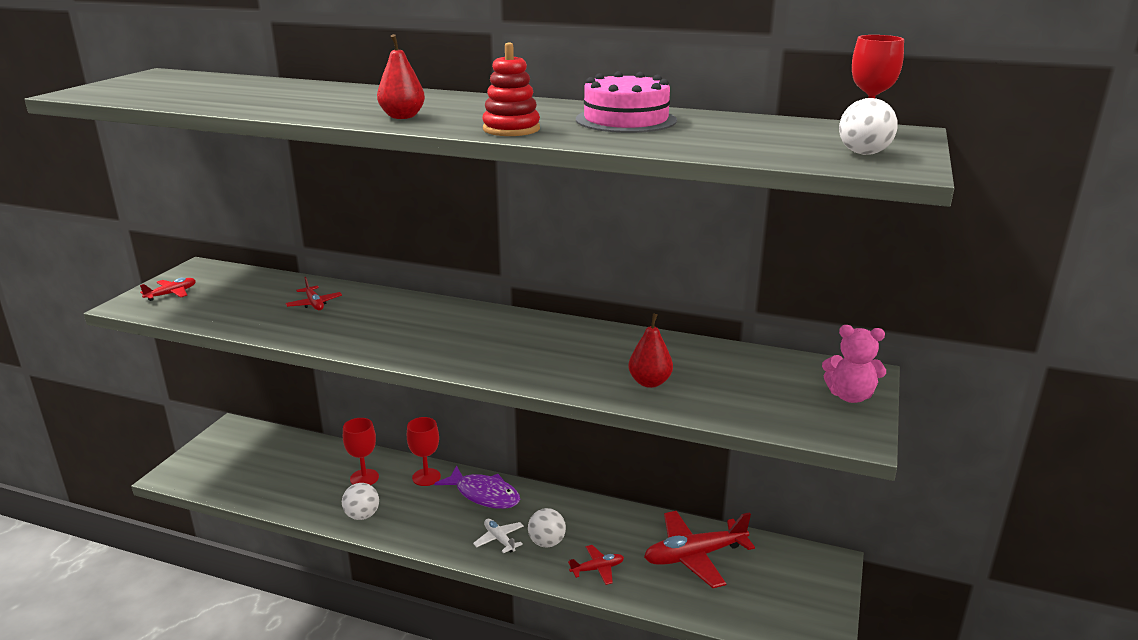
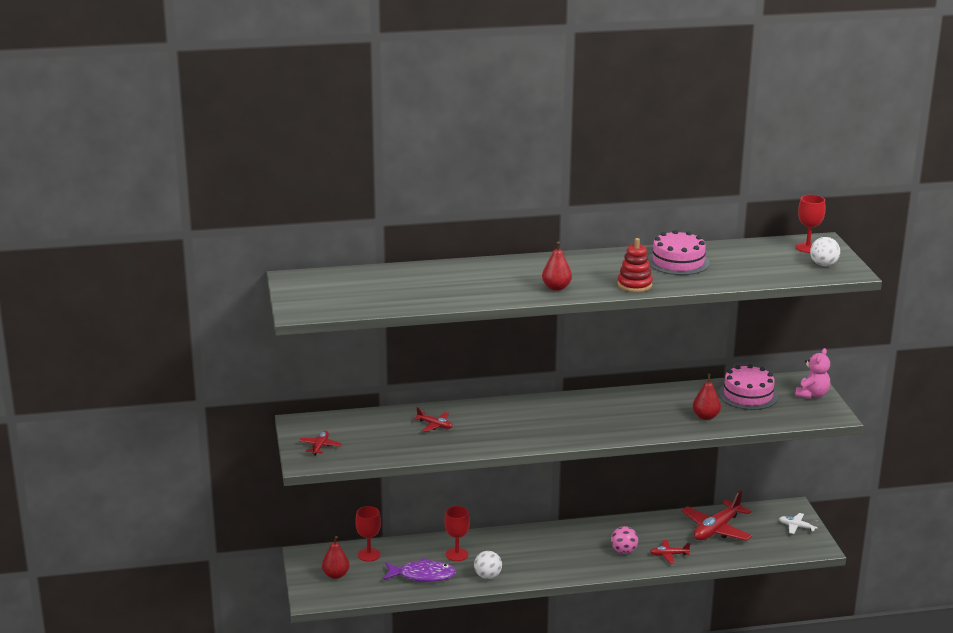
camera: 30 degrees left, 0 degrees up
(227, 458) = (336, 575): none -> red pear
(426, 477) = (499, 540): red goblet -> red goblet (369, 555)
(484, 495) = (552, 538): purple fish -> purple fish (423, 575)
(499, 539) = (593, 559): white plane -> white plane (797, 527)
(547, 542) = (623, 551): white ball -> pink ball
(597, 569) = (669, 555): red plane -> red plane turned 135 degrees counterclockwise
(747, 371) = (748, 395): none -> pink cake
(850, 396) = (812, 394): pink teddy bear -> pink teddy bear turned 45 degrees counterclockwise

